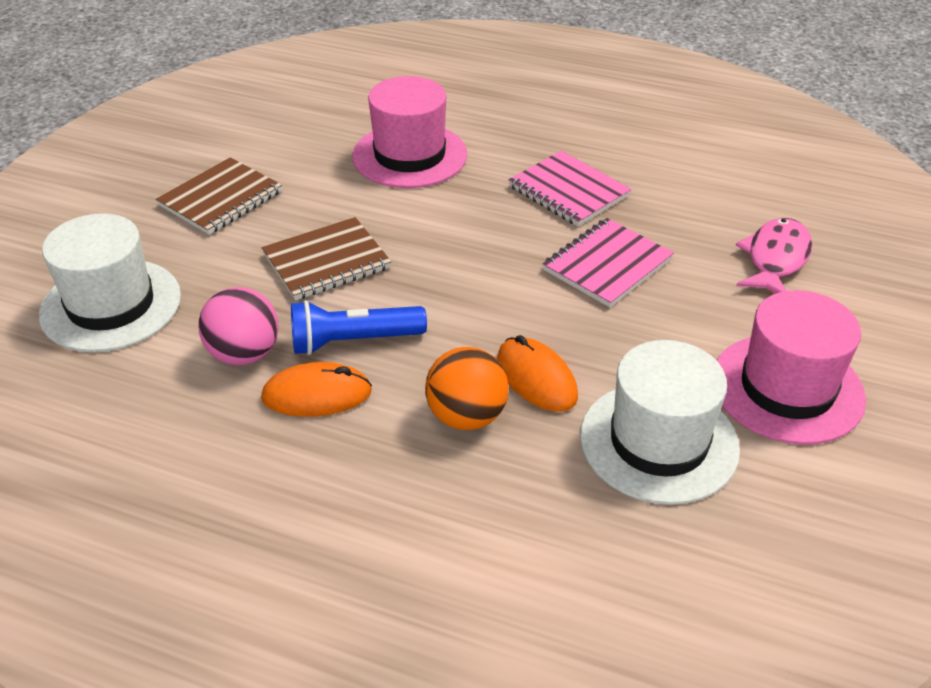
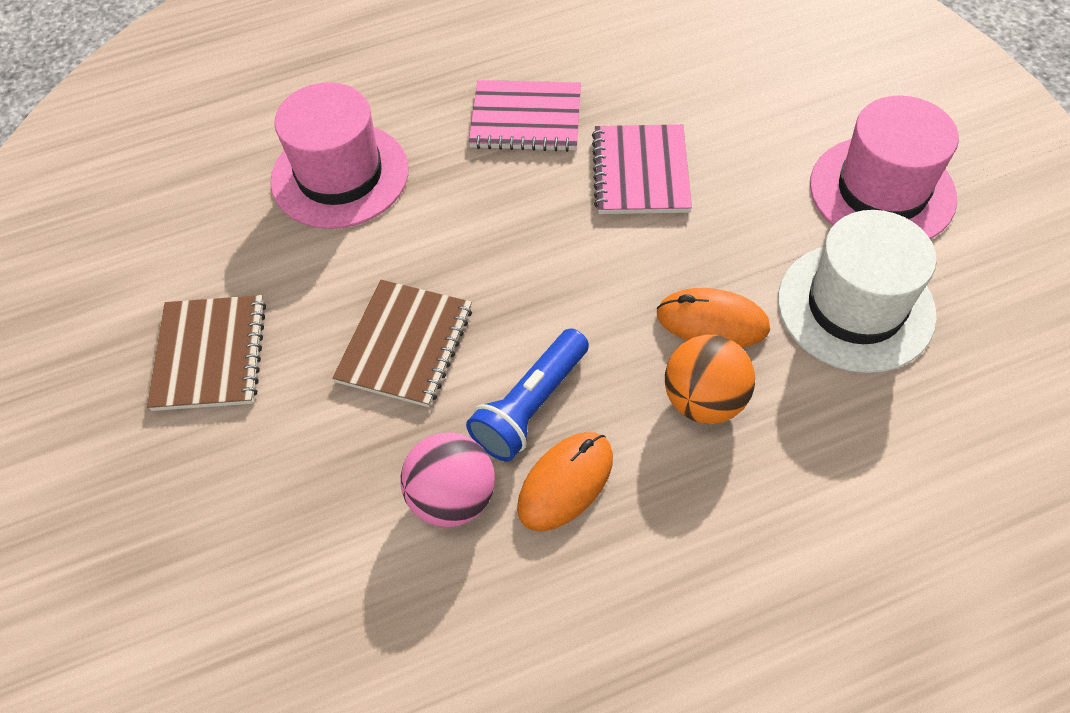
camera: 40 degrees left, 15 degrees up
(111, 305) = (253, 556): white hat -> none
(775, 259) = (751, 78): pink fish -> none

